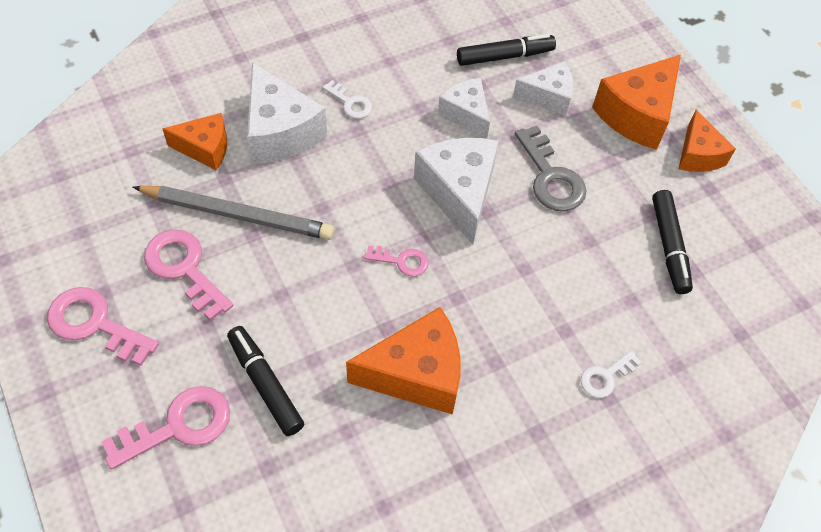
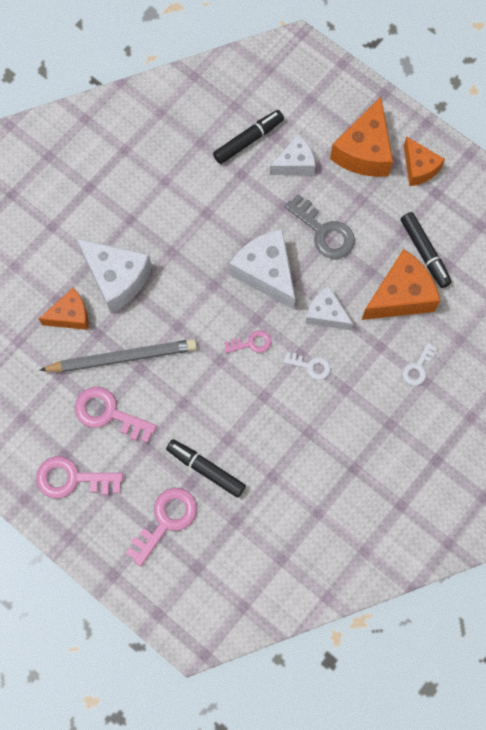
camera: 20 degrees left, 15 degrees up
(350, 103) = (155, 231): white key -> white key (310, 366)
(416, 374) = (298, 419): orange cheese -> orange cheese (400, 296)
(466, 114) = (242, 204): white cheese -> white cheese (326, 314)

